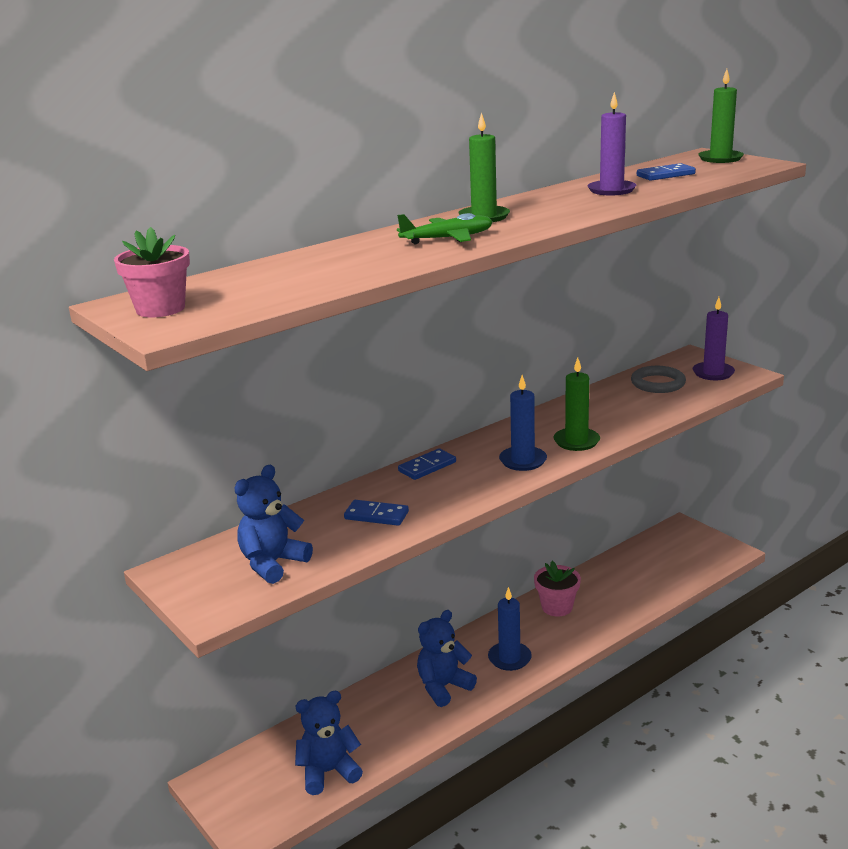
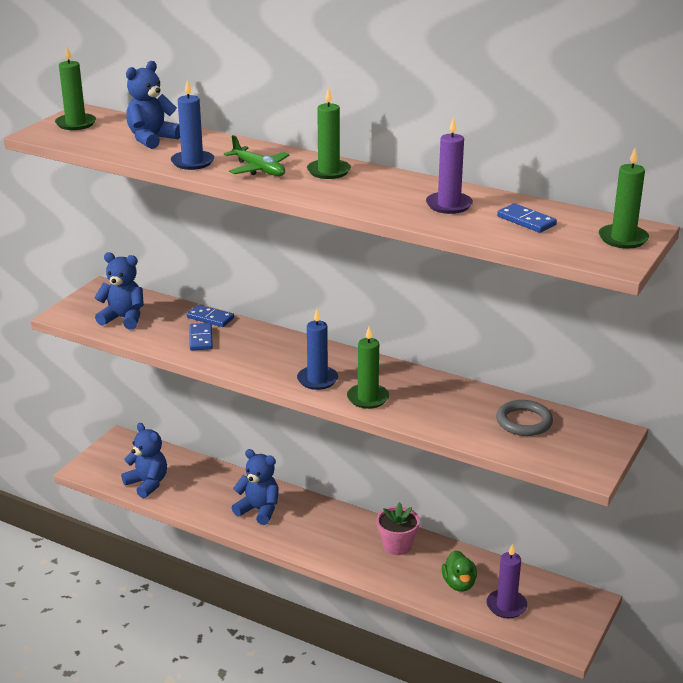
camera: 65 degrees right, 5 degrees up
(160, 309) = (76, 124): pink flower pot -> green candle
(284, 275) = (152, 139): none -> blue teddy bear
(427, 467) = (284, 341): blue domino -> blue domino (210, 318)
(509, 658) = (311, 535): blue candle -> blue candle (192, 162)
(631, 585) = (459, 584): none -> green duck
(713, 373) = (575, 450): purple candle -> purple candle (506, 606)

